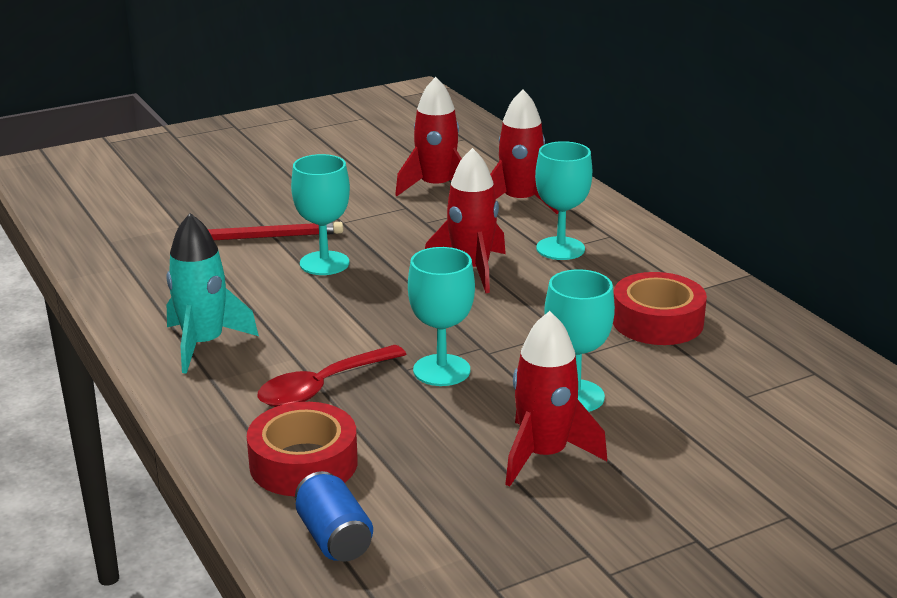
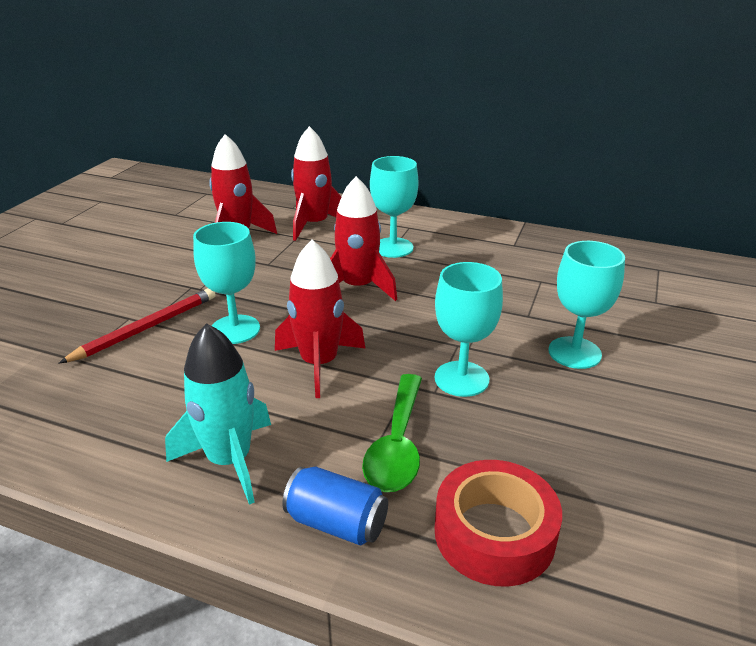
camera: 40 degrees left, 5 degrees up
(323, 387) = (397, 445): red spoon -> green spoon
(334, 538) = (633, 597): blue can -> blue can (336, 523)
(543, 455) = (633, 411): red rocket -> red rocket (319, 364)
(657, 321) = (530, 274): red tape -> none

